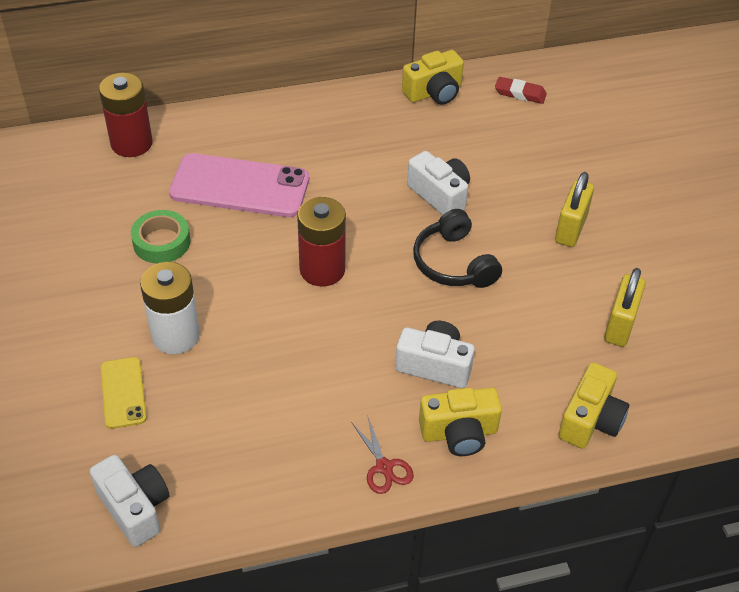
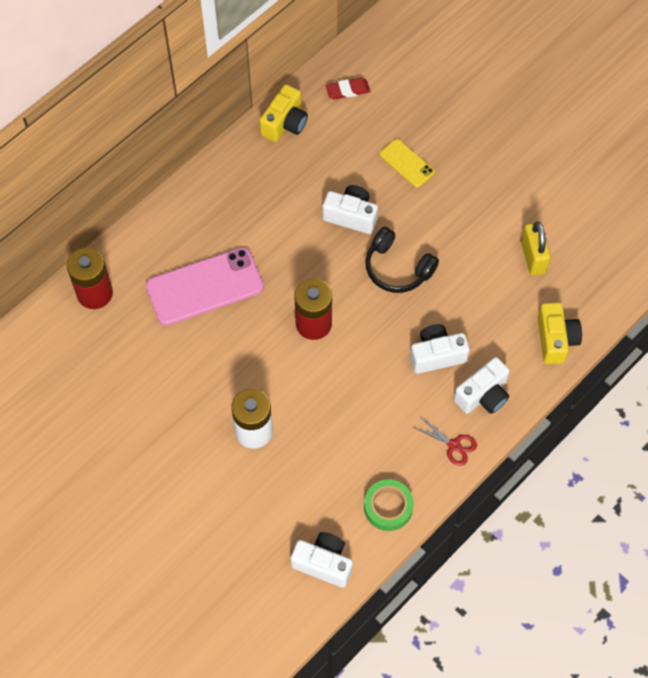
camera: 30 degrees left, 15 degrees up
(123, 393) = (252, 492): yellow phone -> yellow phone (406, 163)
(161, 242) = (186, 365): green tape -> green tape (388, 507)
(459, 433) = (483, 395): yellow camera -> white camera
(570, 229) = (456, 196): yellow padlock -> none

